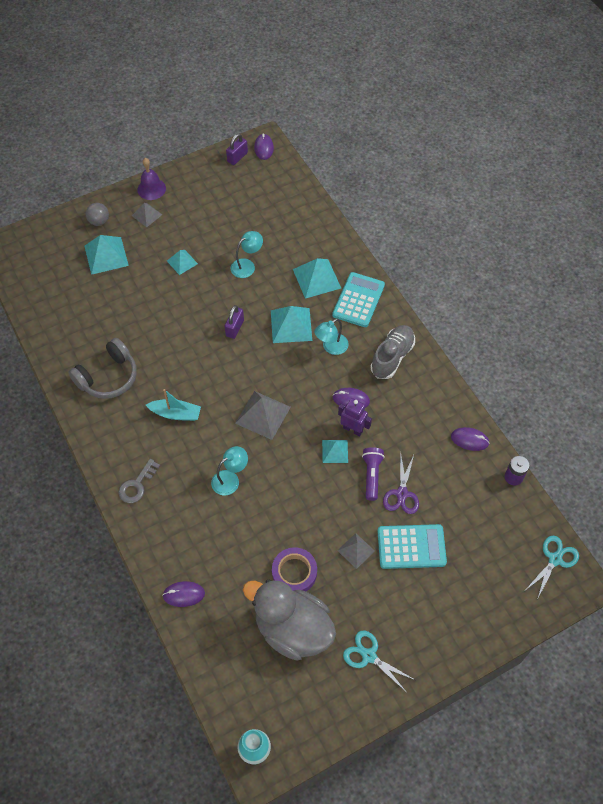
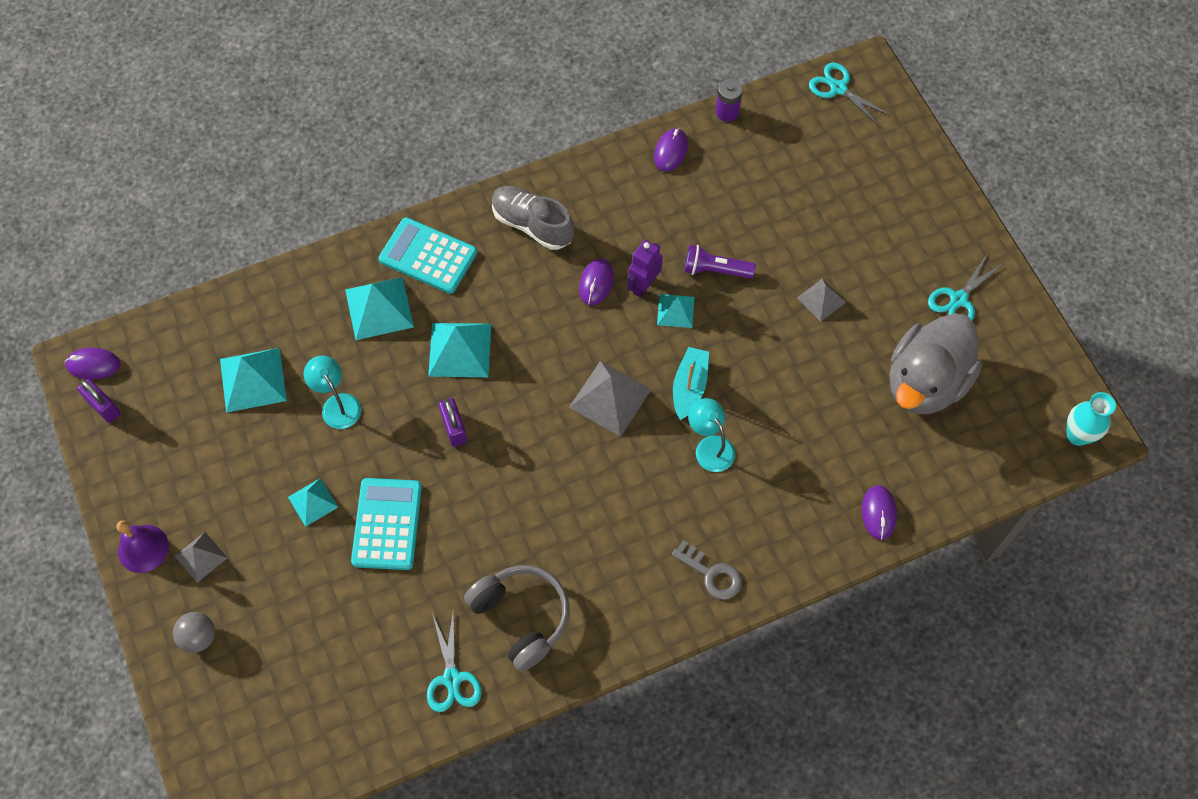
camera: 85 degrees left, 5 degrees up
(70, 344) = (452, 678): none -> turquoise scissors
(106, 255) = (277, 624): turquoise pyramid -> turquoise pyramid (253, 379)
(176, 414) = (597, 517): turquoise boat -> turquoise boat (689, 387)
(235, 328) = (454, 428): purple padlock -> purple padlock turned 45 degrees clockwise
(294, 572) = (850, 374): purple tape -> none
(331, 347) = (506, 300): turquoise lamp -> none
(402, 494) = (743, 238): purple scissors -> none
(411, 547) = (818, 236): turquoise calculator -> turquoise calculator (387, 524)

